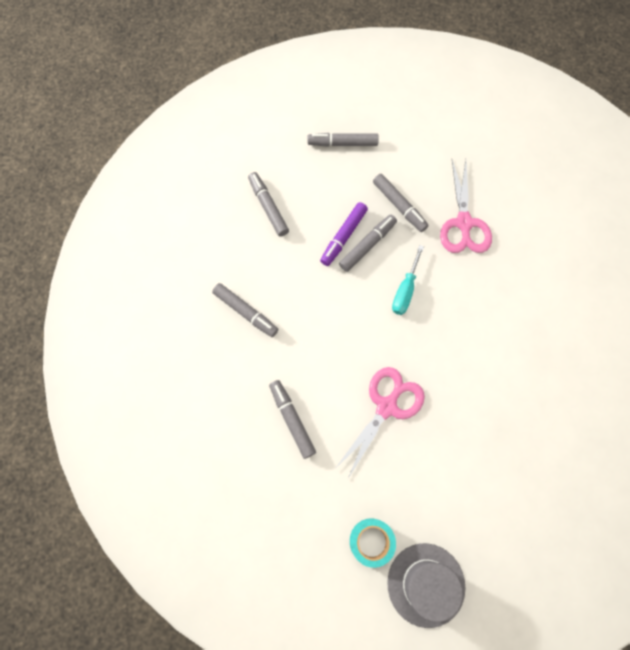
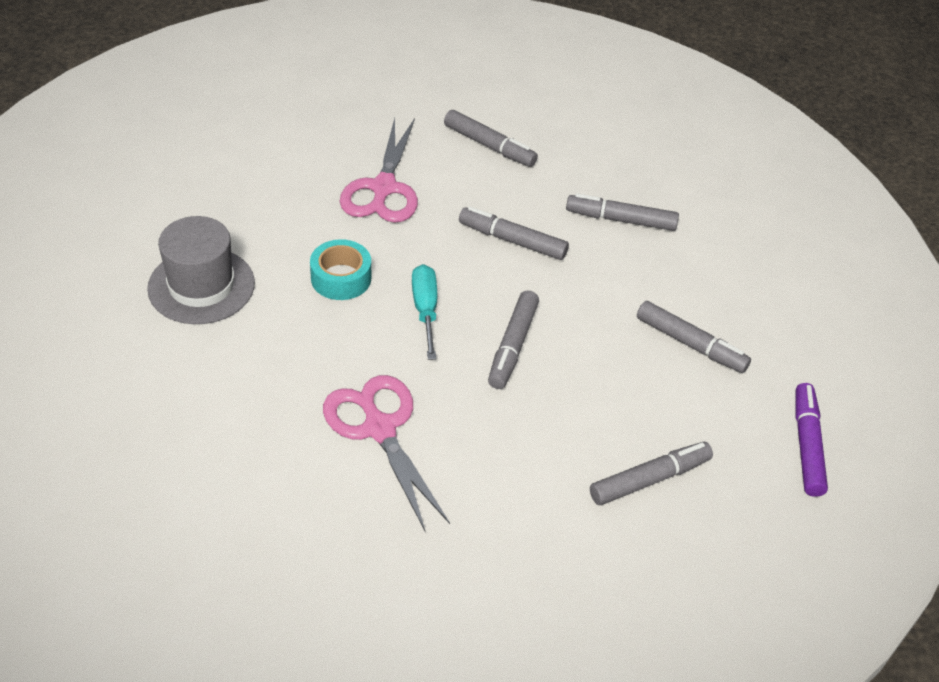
camera: 150 degrees right, 25 degrees down
(343, 237) = (555, 345): purple marker -> purple marker (807, 445)
(371, 541) = (341, 86): turquoise tape -> turquoise tape (341, 278)
(399, 206) = (497, 417): grey marker -> grey marker (512, 240)
(426, 584) = (267, 74): grey hat -> grey hat (201, 286)

